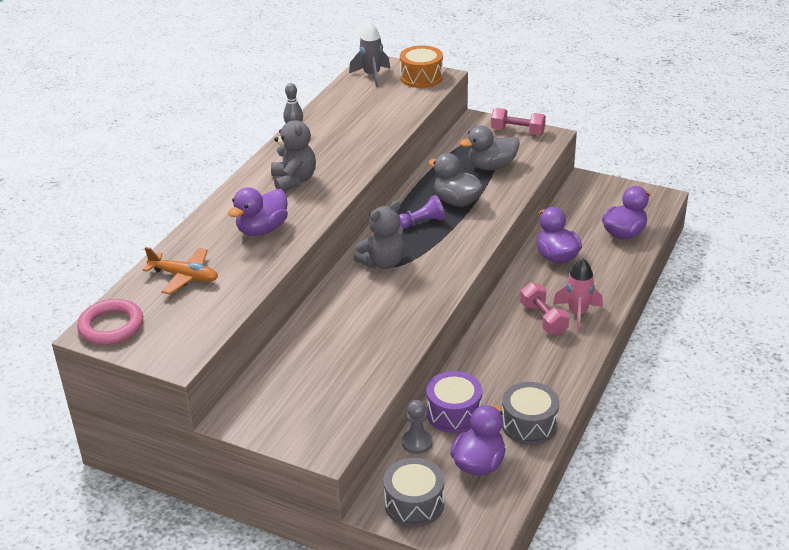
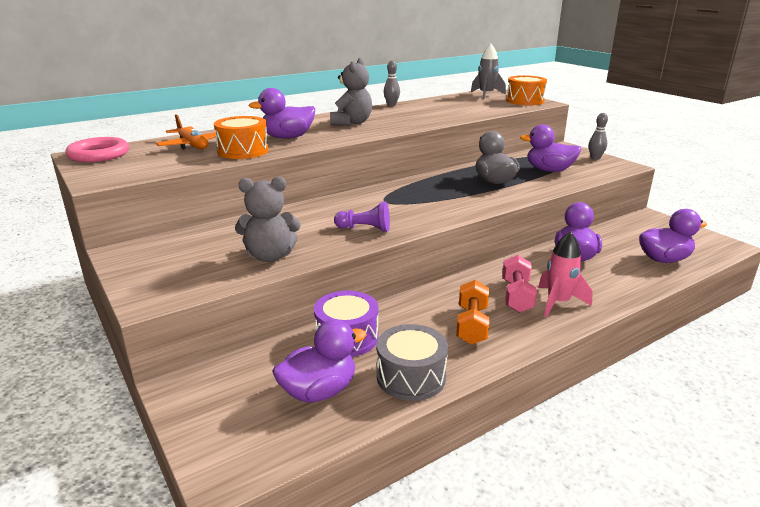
camera: 30 degrees right, 10 degrees down
(249, 267) = (243, 151): none -> orange drum
(383, 262) = (384, 198): grey teddy bear -> grey teddy bear (270, 256)
(414, 503) = (214, 400): grey drum -> none
(417, 443) = (284, 348): grey pawn -> none
(422, 222) = (448, 185): purple pawn -> purple pawn (365, 229)
(491, 166) = (549, 170): grey duck -> purple duck
(517, 131) = (595, 158): pink dumbbell -> grey bowling pin
(533, 362) = (472, 325): none -> orange dumbbell

